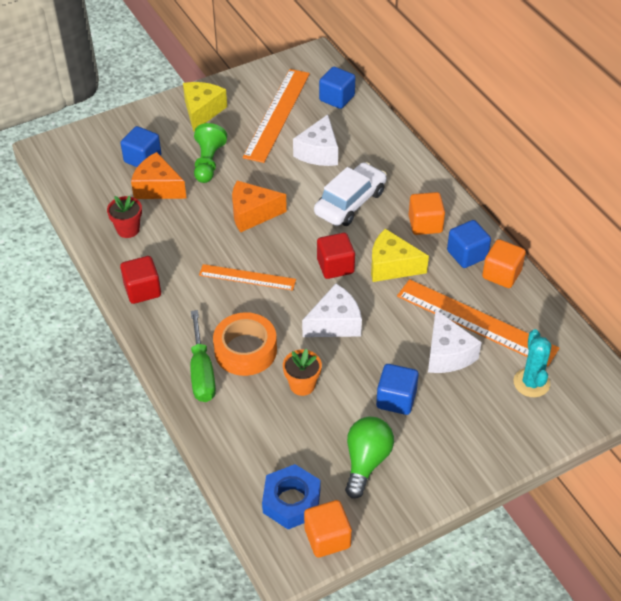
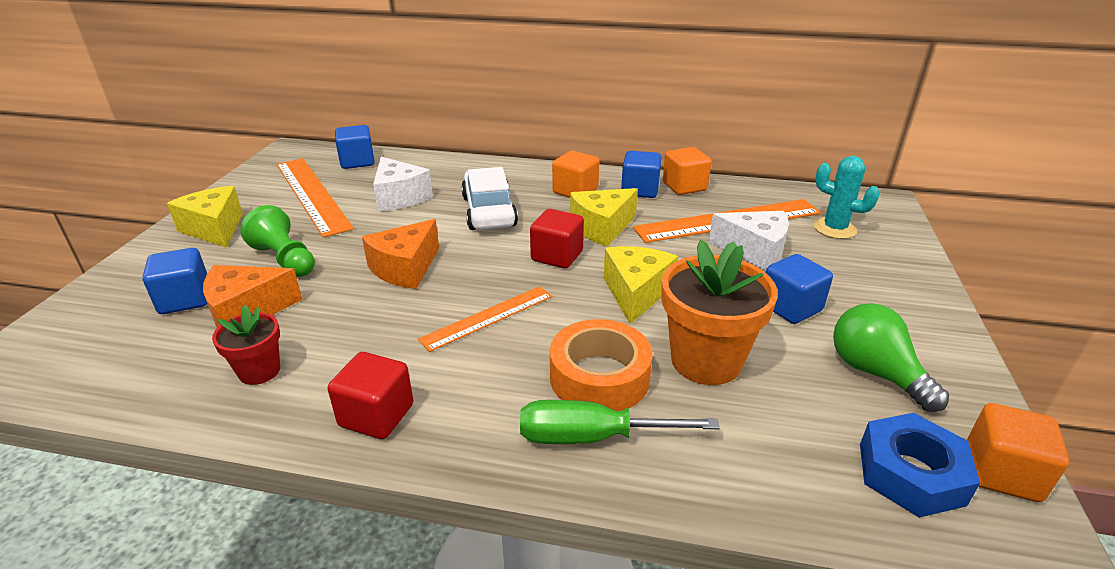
camera: 50 degrees left, 15 degrees down
(202, 372) = (592, 437): green screwdriver -> green screwdriver turned 150 degrees clockwise
(302, 385) = (706, 361): orange flower pot -> orange flower pot, size x1.81
(335, 323) = (636, 293): white cheese -> yellow cheese

